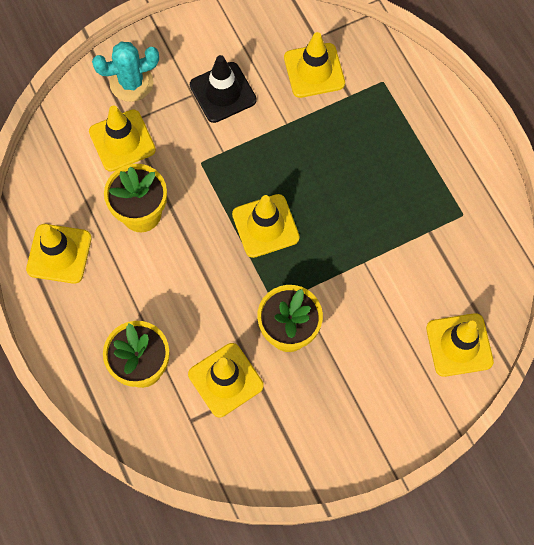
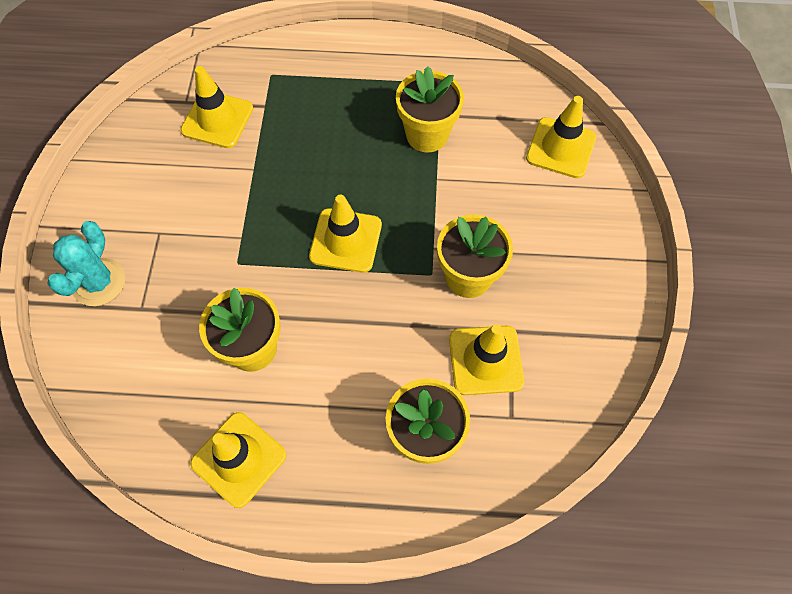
camera: 60 degrees left, 5 degrees down
(122, 140) = (156, 325): yellow traffic cone -> none
(223, 92) = (178, 205): black traffic cone -> none
(402, 232) = (427, 135): none -> yellow flower pot

